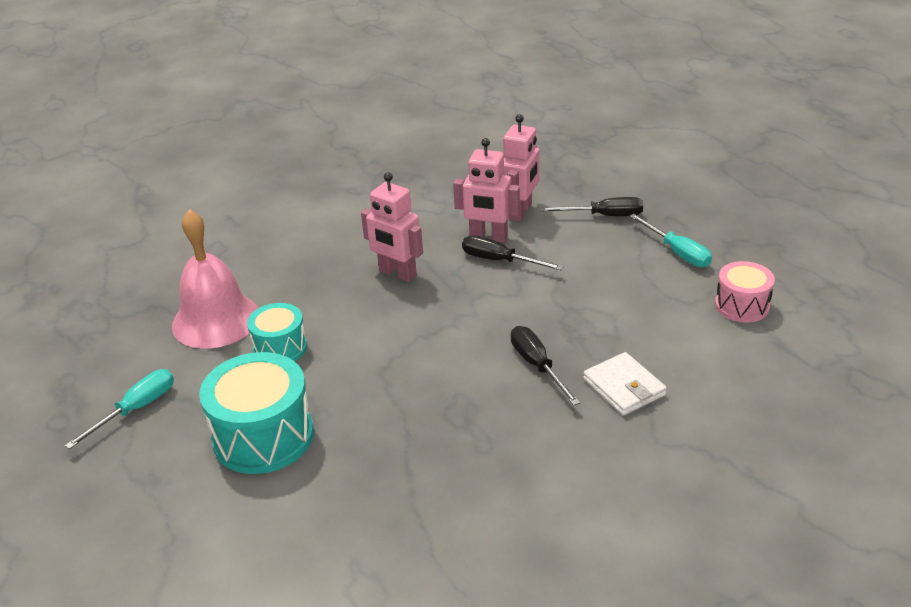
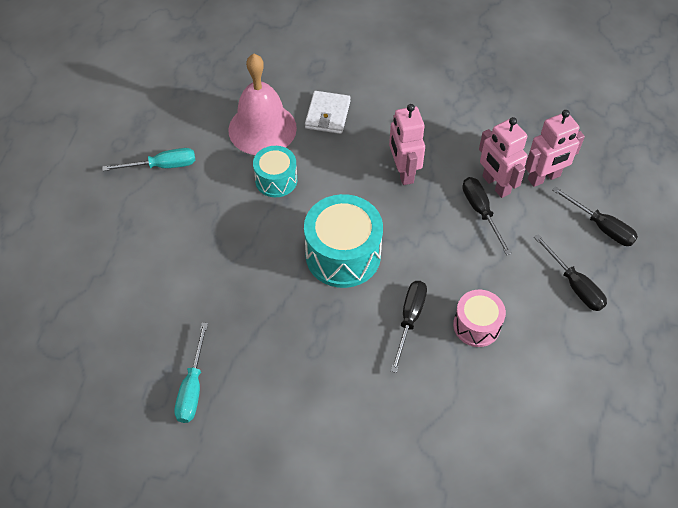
camera: 40 degrees right, 20 degrees up
(263, 436) = (206, 241): turquoise drum -> turquoise drum (343, 255)
(624, 387) = (444, 382): white wallet -> white wallet (328, 115)
(634, 261) = (574, 285): none -> black screwdriver
(677, 252) = (616, 302): turquoise screwdriver -> turquoise screwdriver (192, 387)
(742, 305) = (606, 386): pink drum -> pink drum (476, 325)

